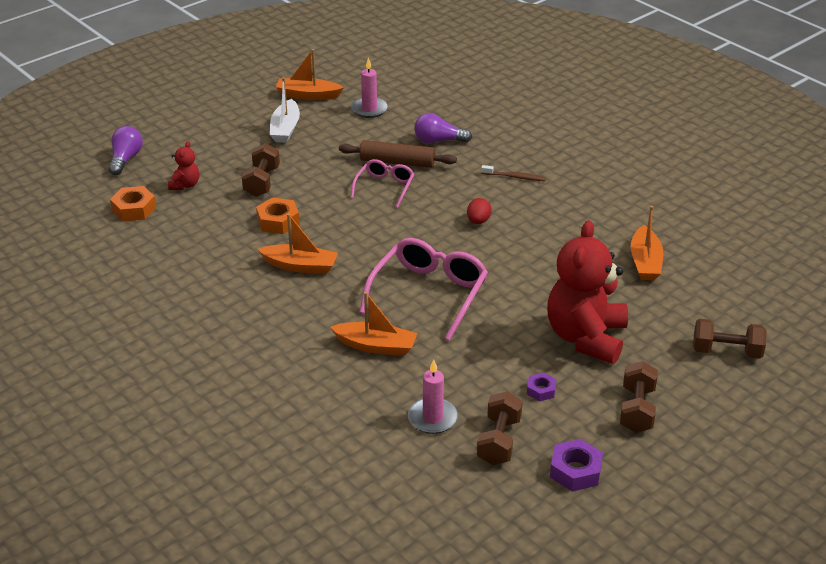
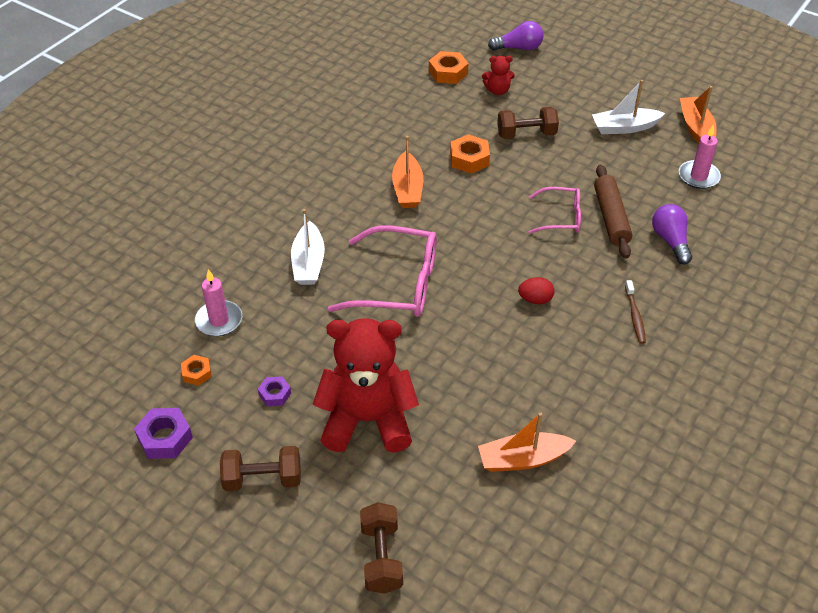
camera: 75 degrees right, 10 degrees up
(376, 346) = (308, 263): orange boat -> white boat
(499, 441) = (197, 373): brown dumbbell -> orange nut

